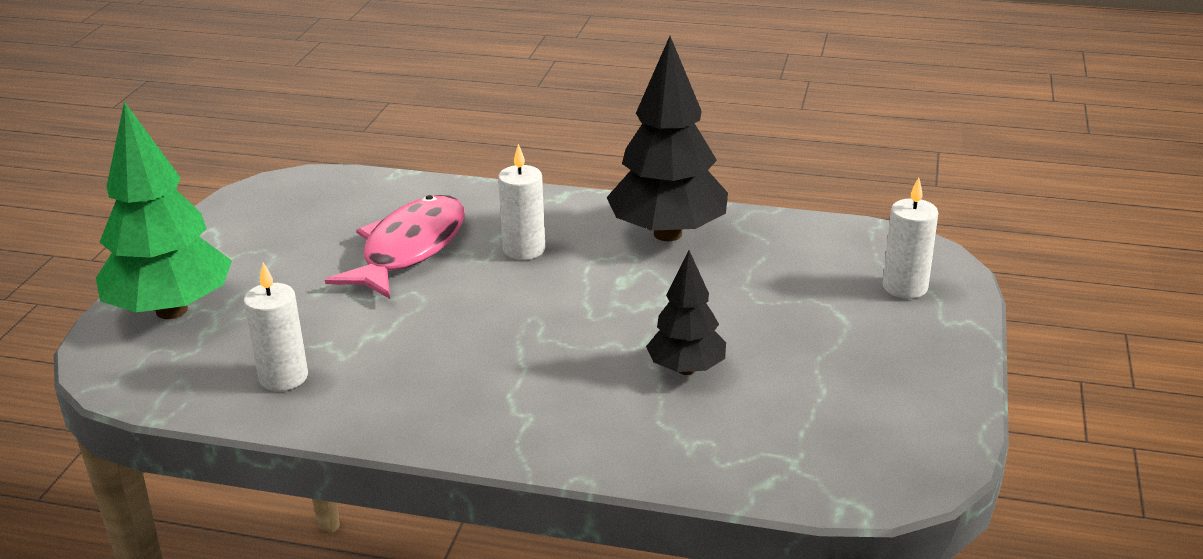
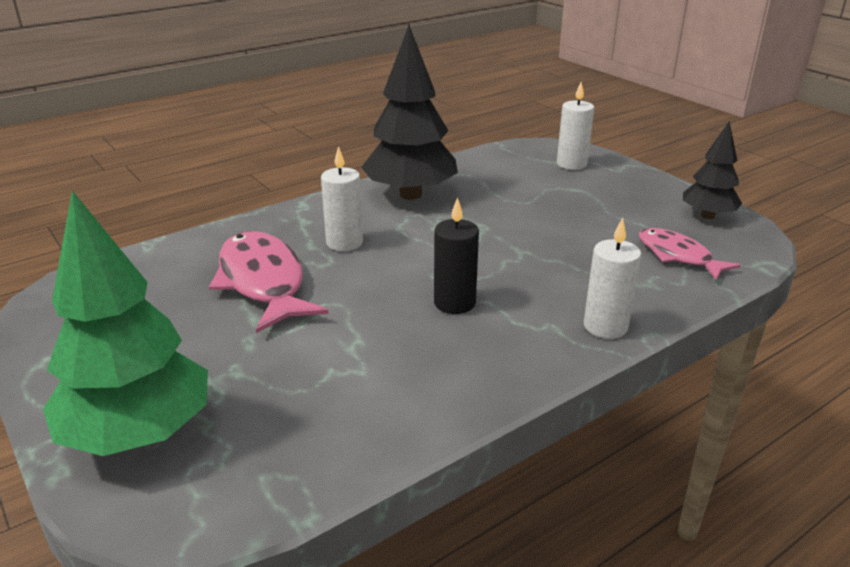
camera: 50 degrees left, 0 degrees up
(283, 377) = (348, 413): white candle -> white candle (605, 326)
(498, 350) = (454, 303): none -> black candle
(686, 369) = (568, 251): black tree -> black tree (707, 216)
(780, 440) = (678, 256): none -> pink fish

